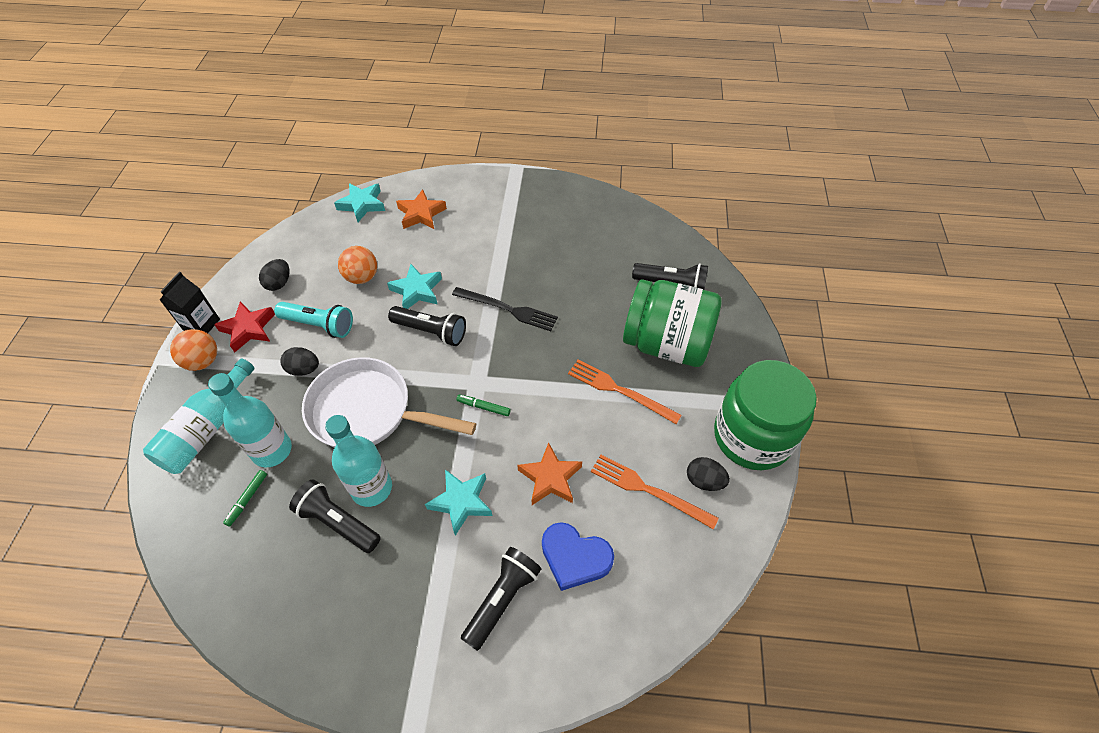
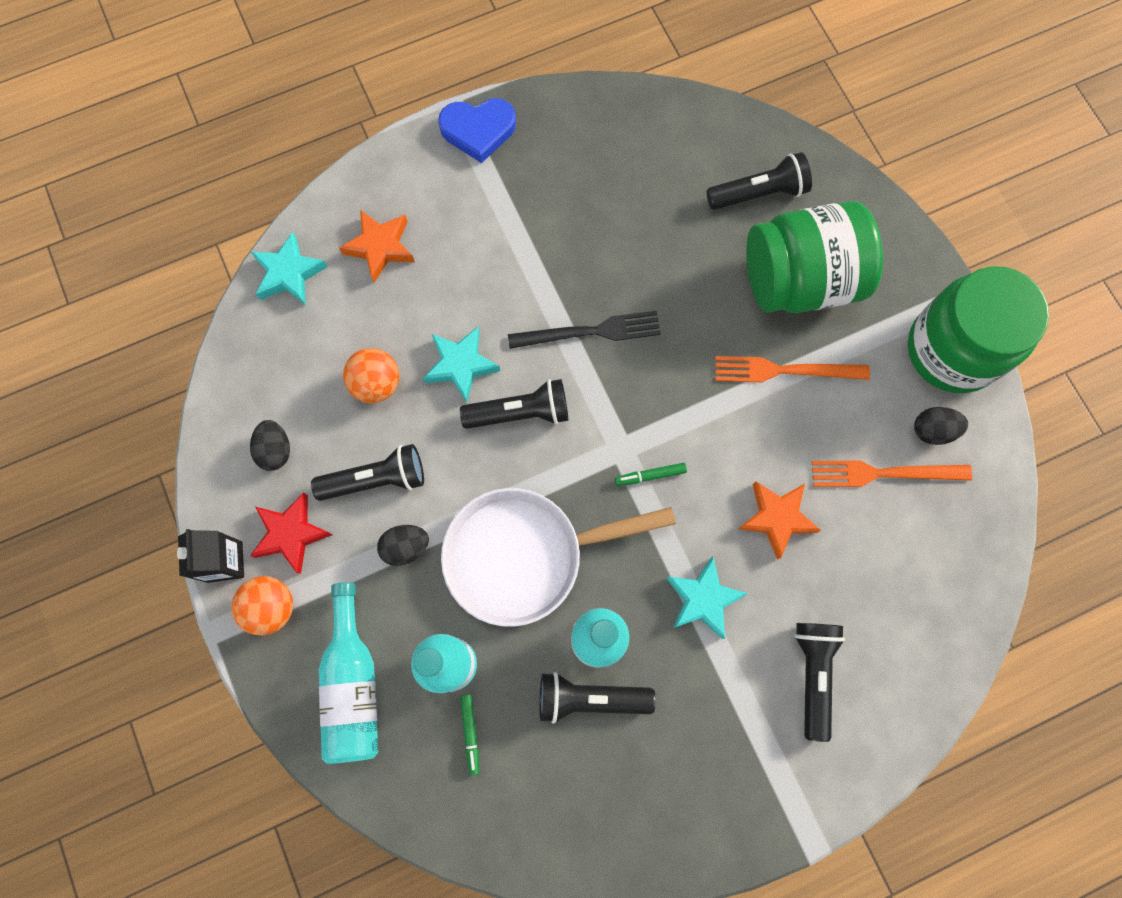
camera: 30 degrees left, 20 degrees up
(319, 325) = (376, 479): turquoise flashlight -> black flashlight
(575, 557) = (855, 589): blue heart -> blue heart (478, 130)

